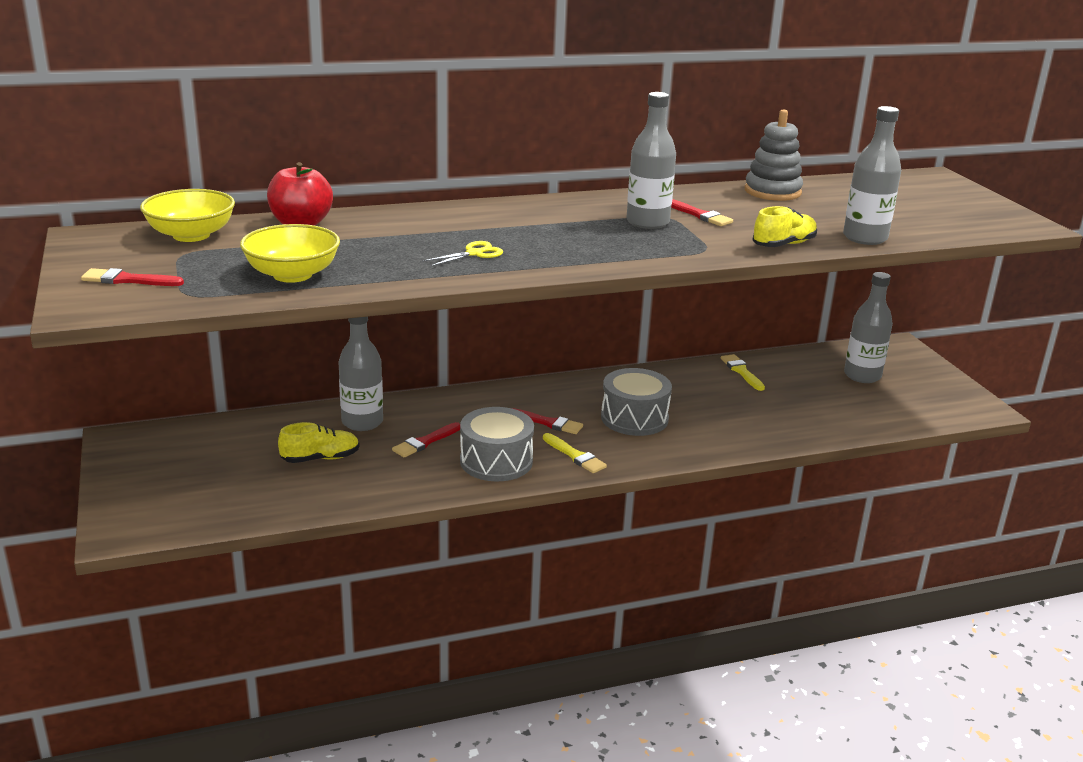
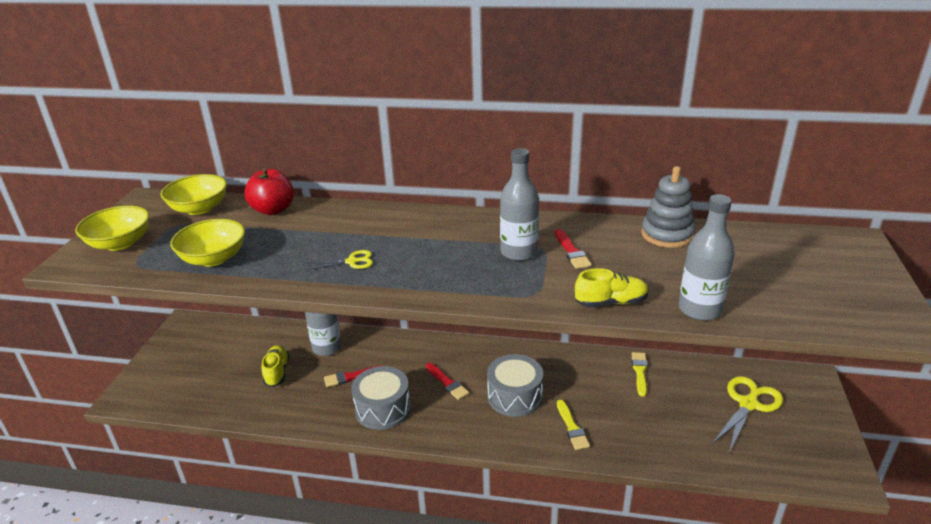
camera: 30 degrees right, 5 degrees up
(128, 280) = (120, 243): red brush -> yellow bowl
(320, 458) = (277, 372): yellow shoe -> yellow shoe turned 105 degrees counterclockwise
(574, 455) = (441, 420): yellow brush -> yellow brush (571, 427)
(862, 376) = (748, 404): grey bottle -> yellow scissors

